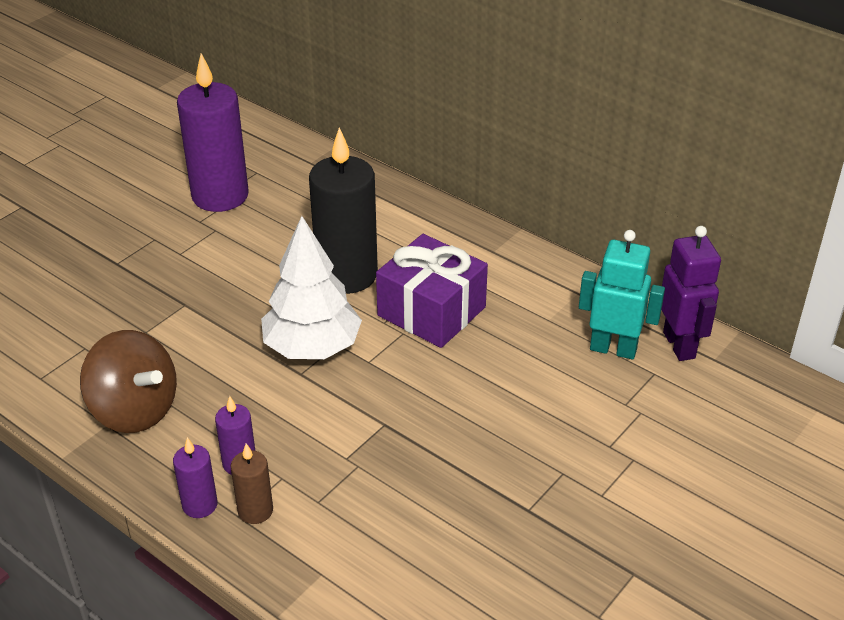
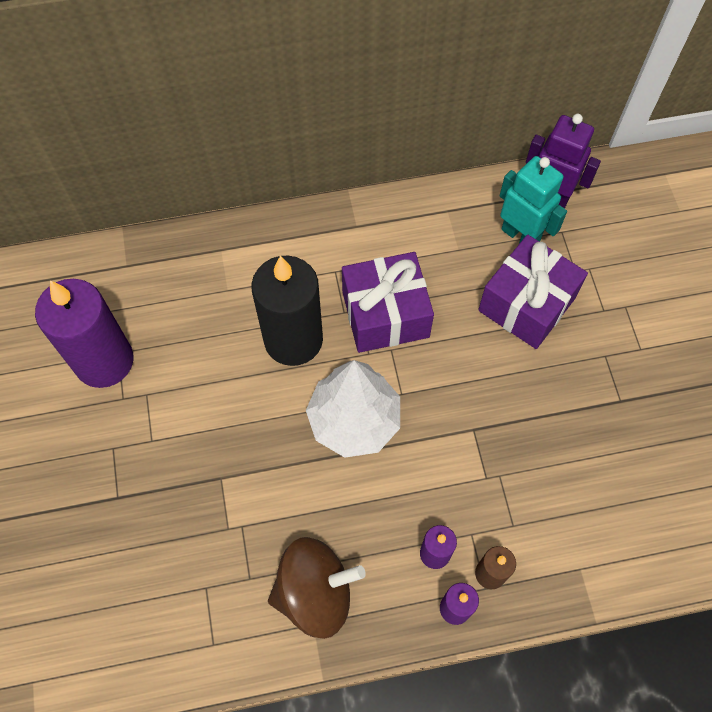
camera: 50 degrees left, 25 degrees up
(549, 390) = (527, 304): none -> purple gift
(613, 349) = (520, 235): turquoise robot -> turquoise robot turned 75 degrees clockwise

